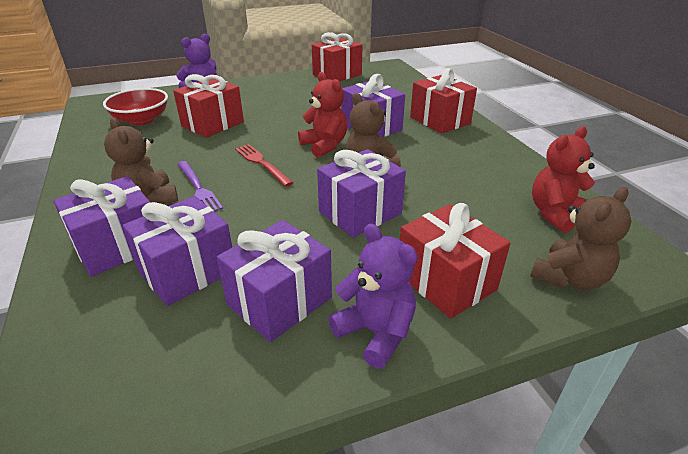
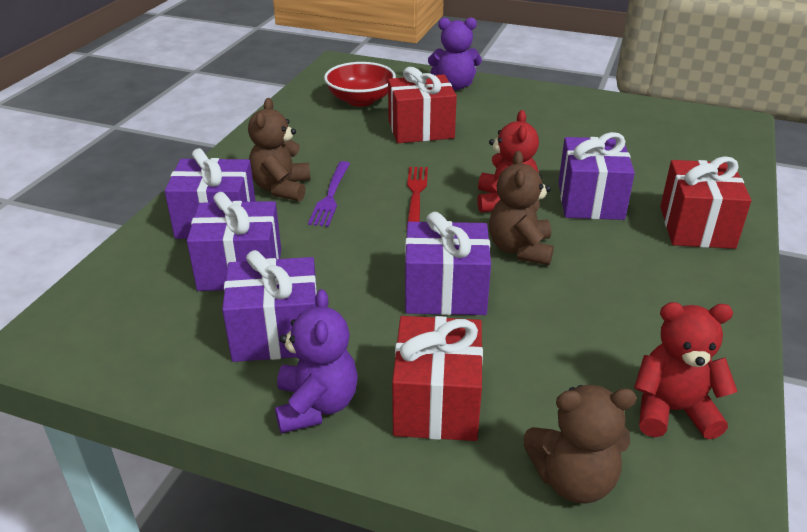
camera: 40 degrees right, 0 degrees up
(337, 74) = (642, 112): red gift -> none

